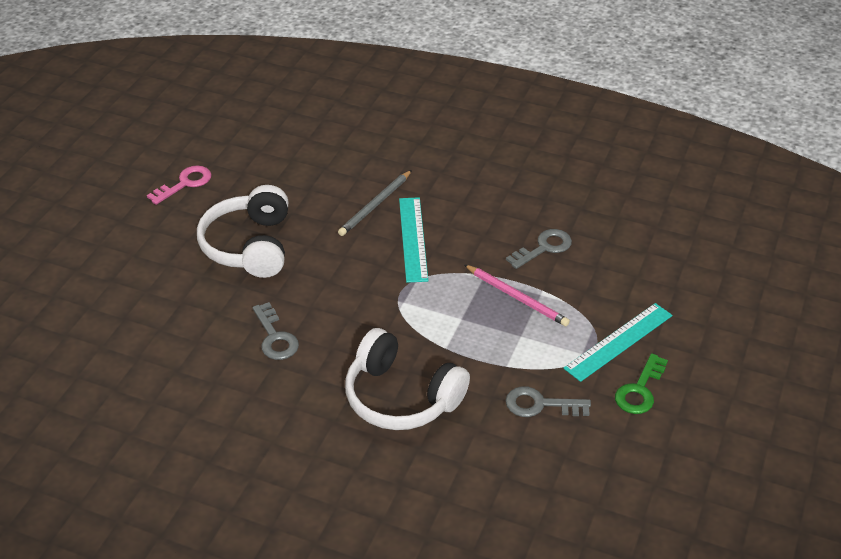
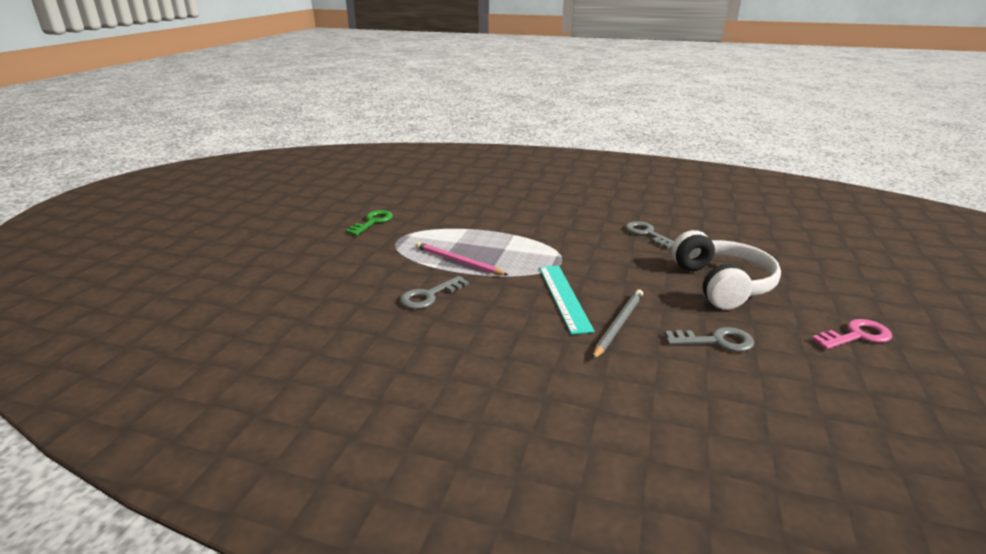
camera: 175 degrees right, 15 degrees down
(185, 184) = (856, 336): pink key -> pink key turned 150 degrees counterclockwise
(401, 397) = (540, 213): white headphones -> none
(540, 405) = (444, 214): grey key -> grey key (716, 341)
(619, 342) = (378, 242): turquoise ruler -> none

